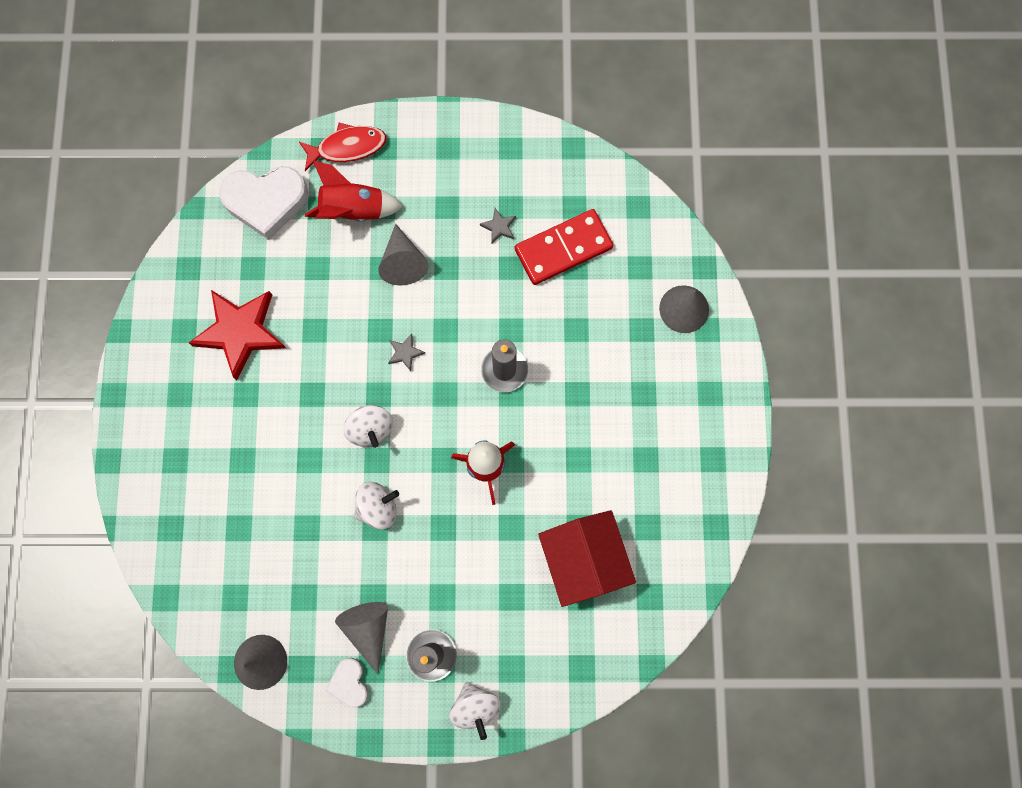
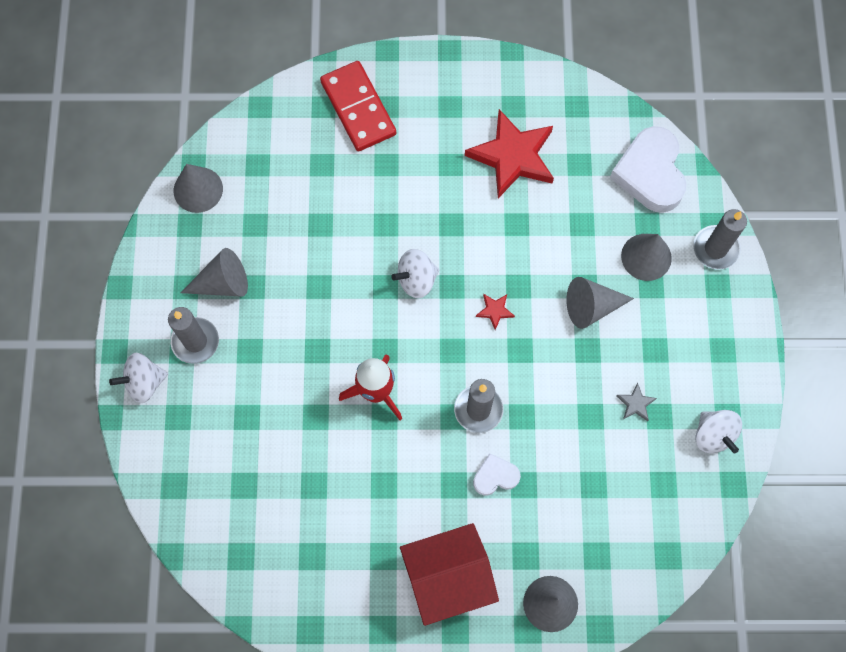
camera: 90 degrees right, 5 degrees down
(347, 147) = (715, 248): red fish -> grey candle
(349, 683) = (174, 267): white heart -> white heart (495, 476)
(353, 210) = (646, 257): red rocket -> grey cone
(378, 507) = (338, 289): white spinning top -> white spinning top (713, 435)
(405, 353) = (495, 311): grey star -> red star
(563, 249) = (614, 472): red domino -> red domino (358, 108)
(583, 559) = (280, 489): red house -> red house (448, 577)

